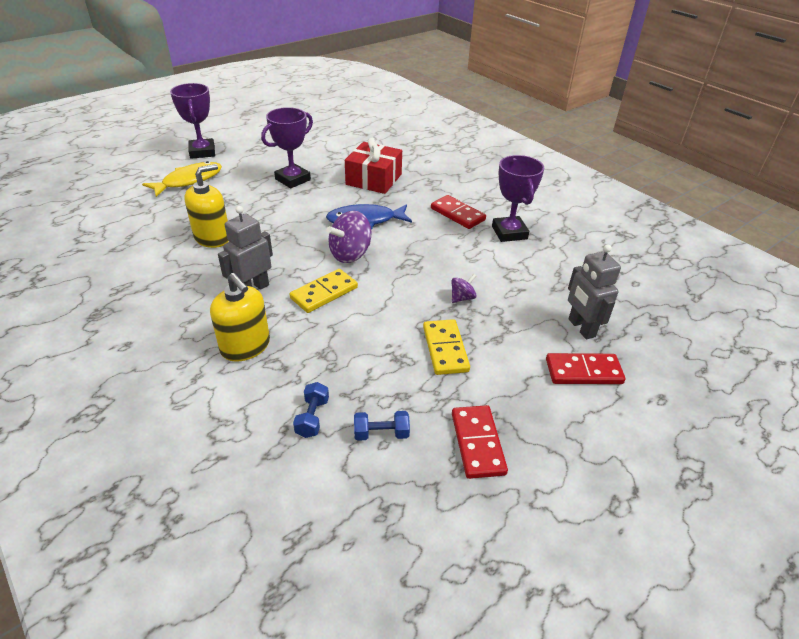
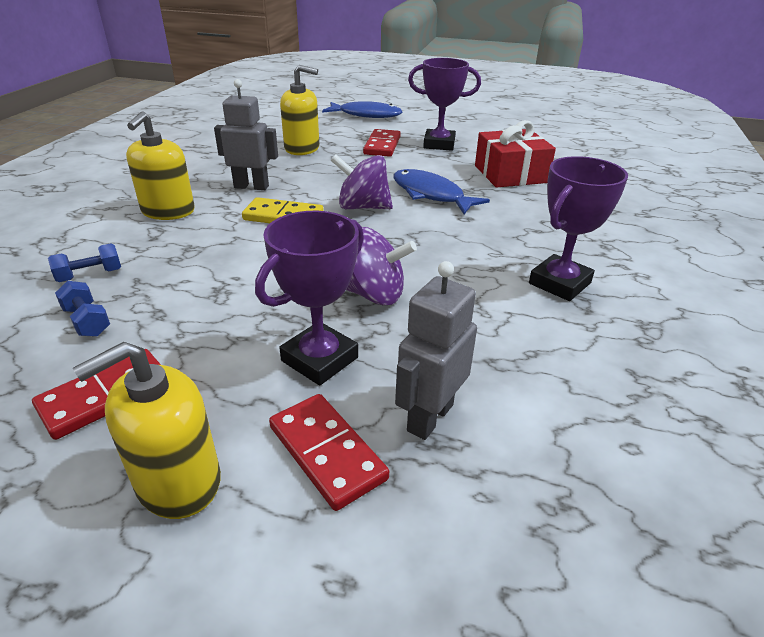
camera: 55 degrees right, 5 degrees down
(189, 181) = (366, 115): yellow fish -> blue fish
(202, 152) = (414, 105): purple trophy -> purple trophy (319, 359)
(445, 349) = (263, 314): yellow domino -> none
(457, 214) = (534, 237): red domino -> red domino (382, 146)
(462, 298) = (373, 294): purple spinning top -> purple spinning top, size x1.86
(571, 431) = (178, 481): none -> yellow soap dispenser

